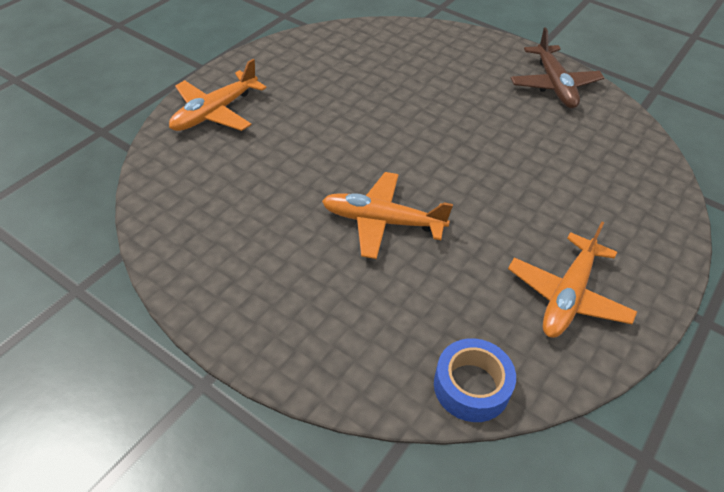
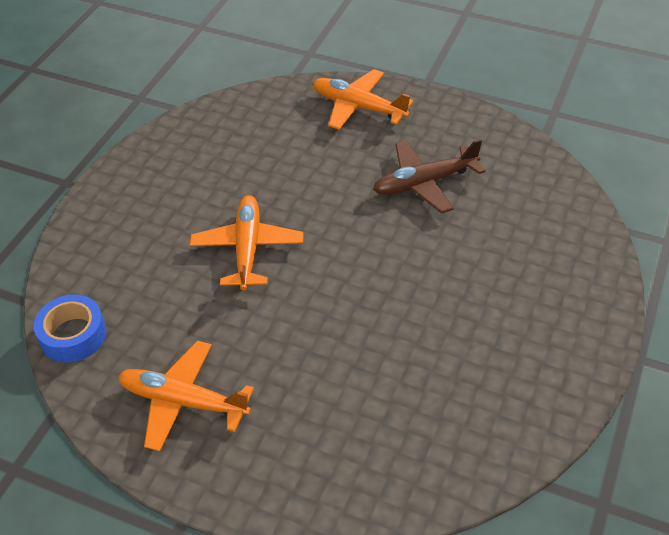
camera: 80 degrees right, 0 degrees up
(554, 85) = (543, 375): brown plane -> brown plane (424, 183)

